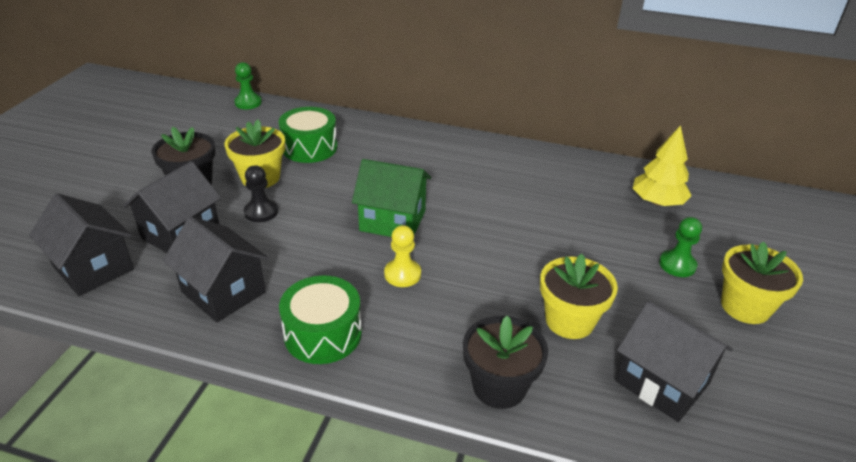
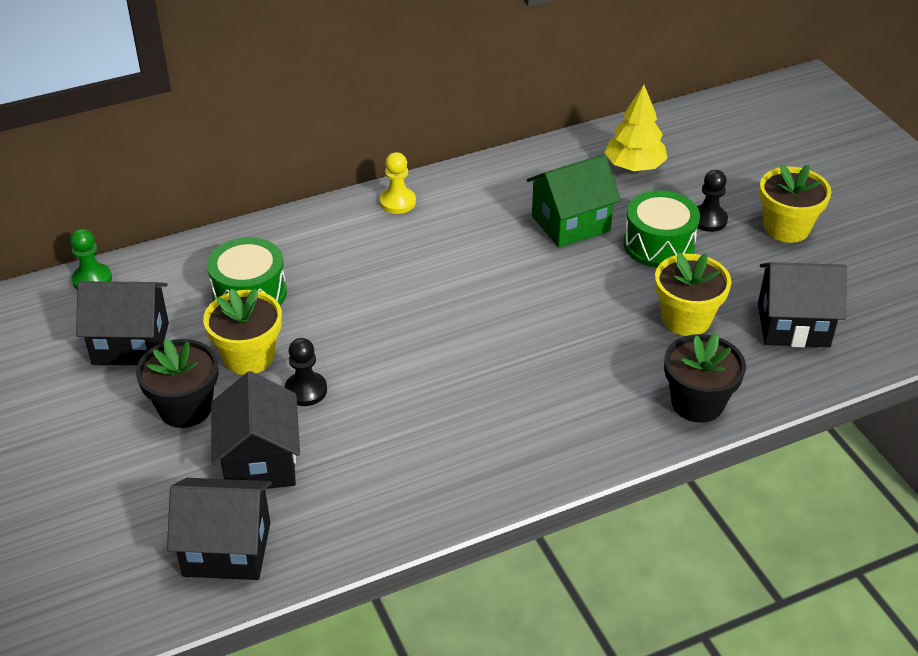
camera: 40 degrees left, 5 degrees up
(223, 292) = (387, 483): black house -> black house (130, 343)
(323, 334) = (522, 456): green drum -> green drum (659, 244)
(392, 220) = (441, 321): green house -> green house (570, 223)
(402, 274) = (516, 364): yellow pawn -> yellow pawn (397, 202)
(677, 265) = (708, 220): green pawn -> black pawn

